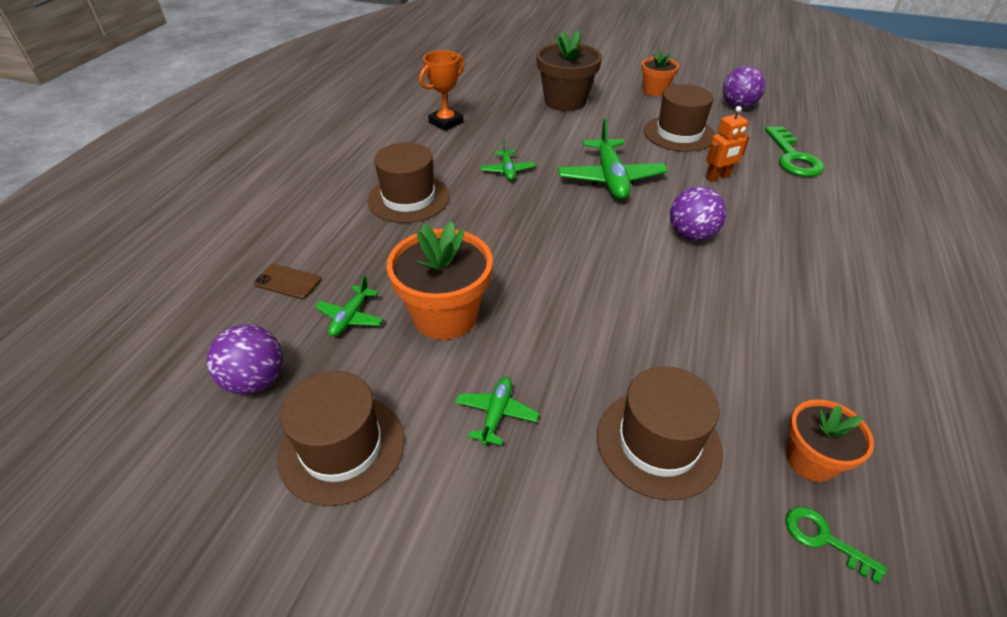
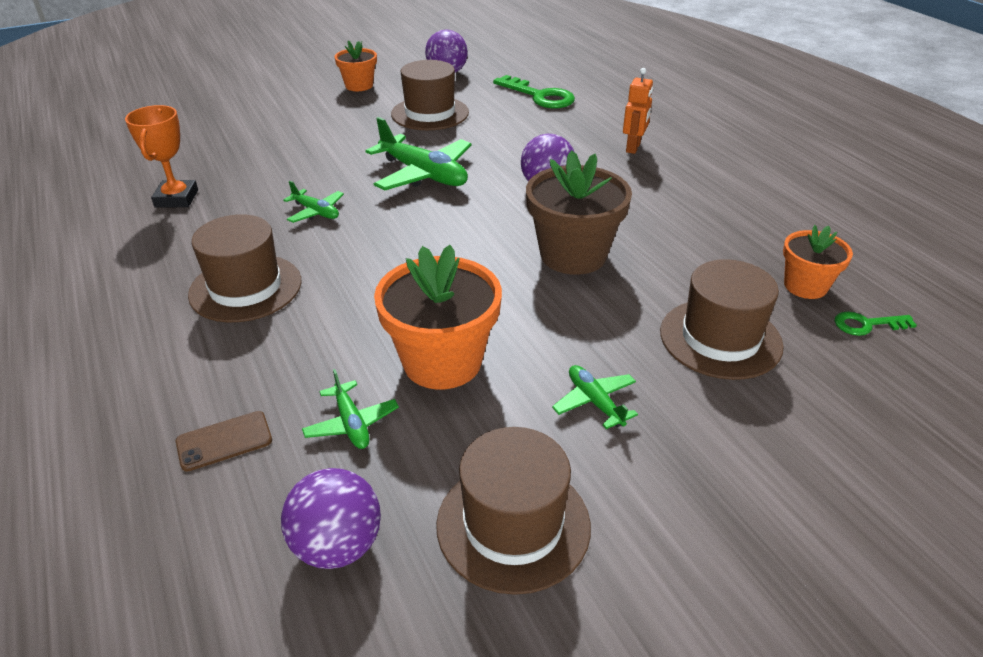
camera: 45 degrees left, 5 degrees down
(565, 101) = (284, 127): brown flower pot -> brown flower pot (573, 255)
(718, 177) = (507, 134): orange robot -> orange robot (633, 147)

